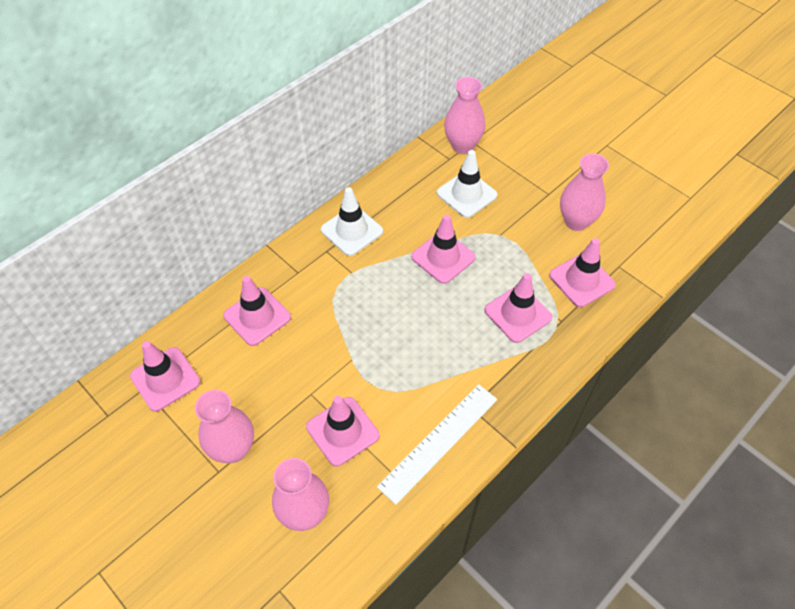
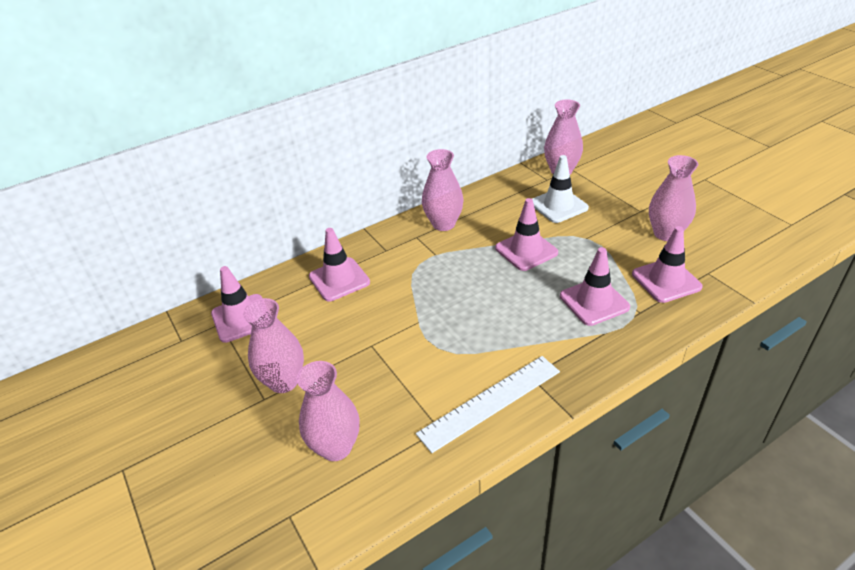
camera: 15 degrees right, 15 degrees down
(342, 431) = (393, 380): pink traffic cone -> none
(351, 231) = (443, 224): white traffic cone -> pink vase

